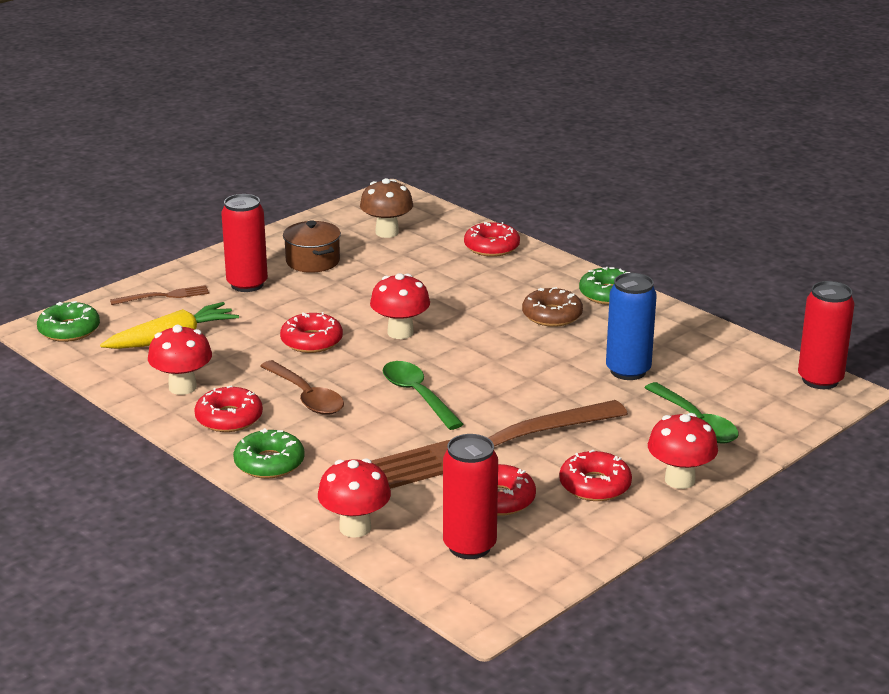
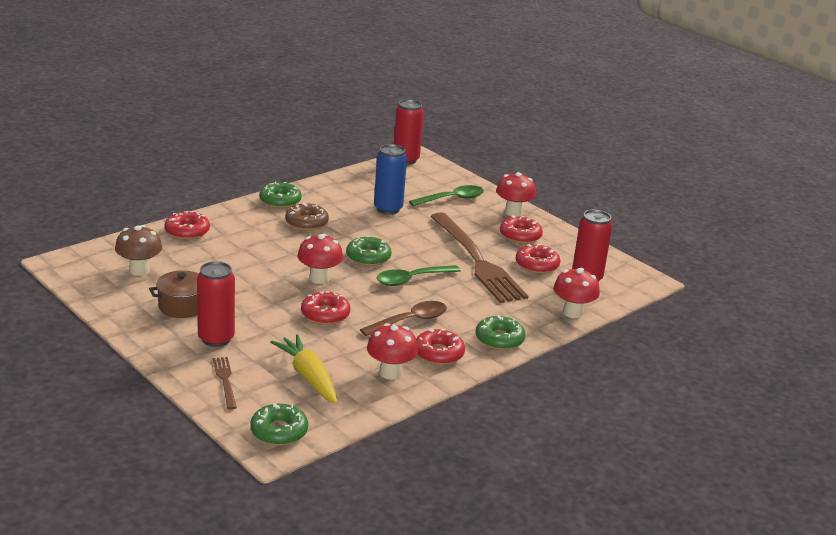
camera: 90 degrees left, 0 degrees up
(470, 362) = (368, 257): none -> green donut

